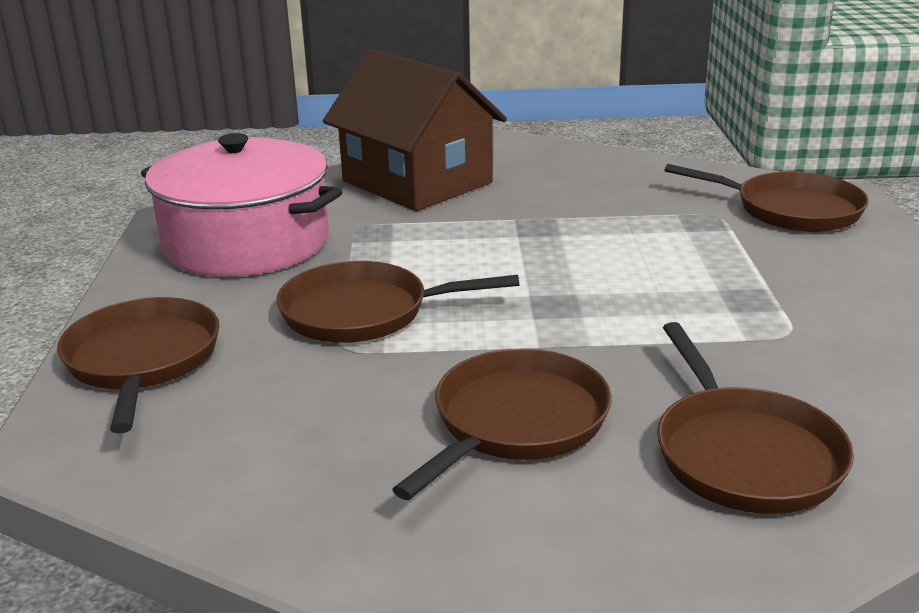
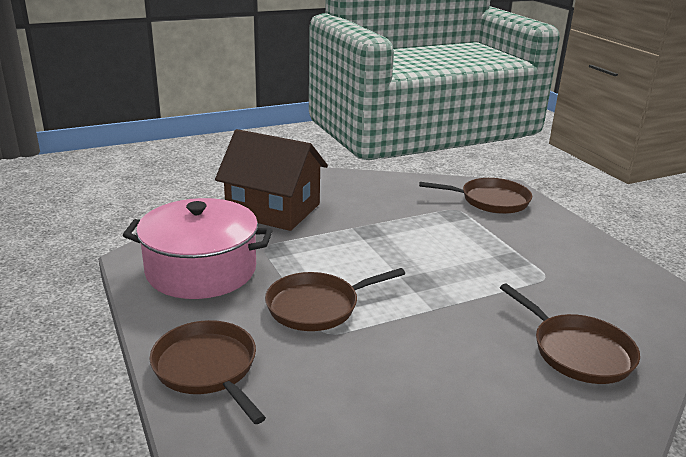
camera: 25 degrees left, 0 degrees up
(516, 422) = (458, 359): brown pan -> none

